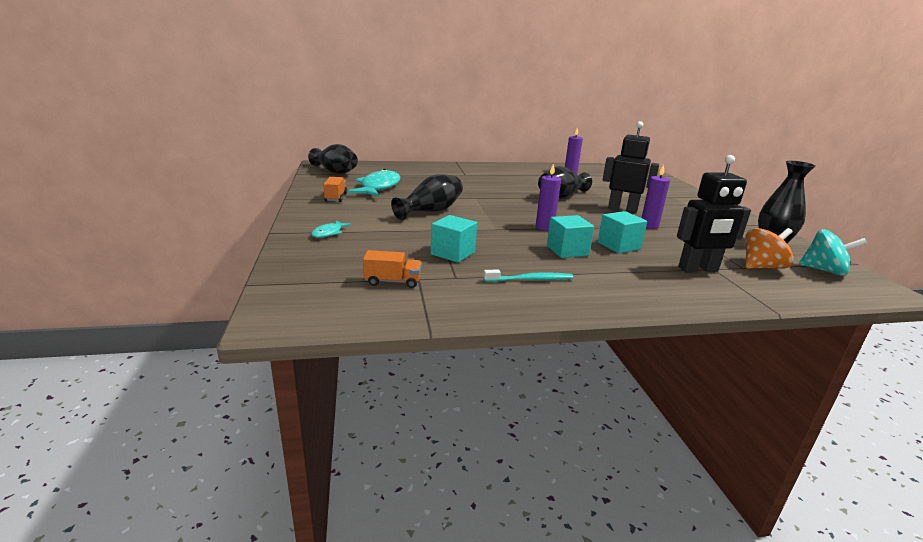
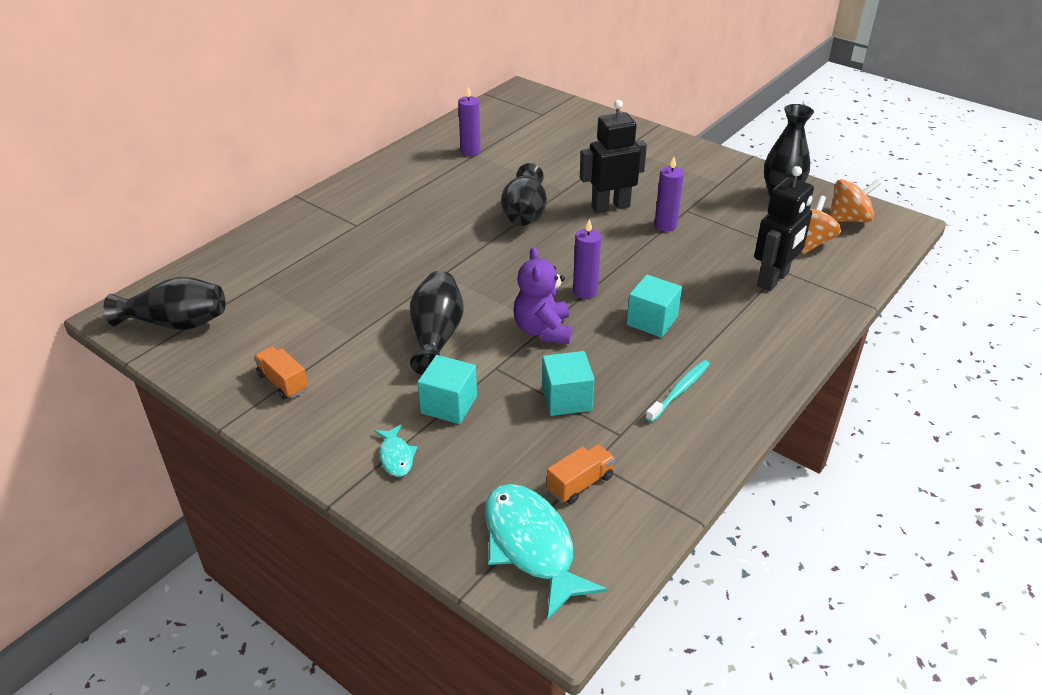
camera: 40 degrees left, 15 degrees up
(379, 187) = (297, 323): turquoise fish -> turquoise fish (531, 546)
(490, 229) = (543, 330): none -> purple teddy bear
(618, 246) = (681, 281): turquoise cube -> turquoise cube (449, 405)
(824, 270) = (848, 219): turquoise spinning top -> orange spinning top

